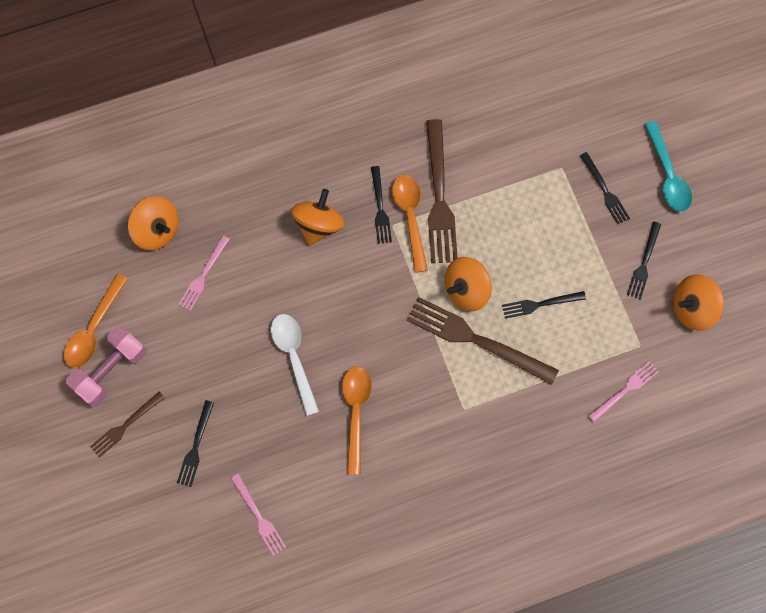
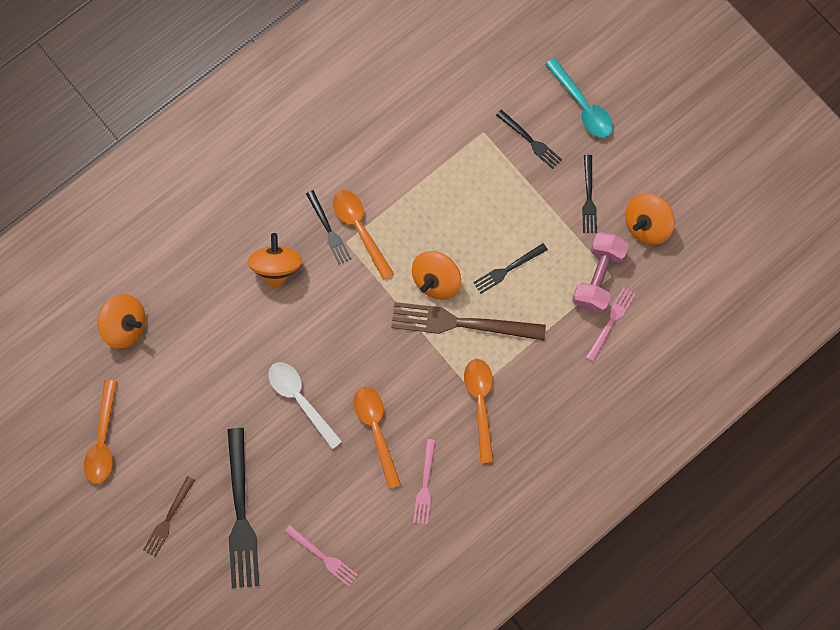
camera: 20 degrees left, 5 degrees up
(111, 370) = (135, 472): pink dumbbell -> pink dumbbell (597, 276)
(195, 447) = (241, 514): black fork -> black fork, size x1.87
(203, 275) = (187, 352): pink fork -> pink fork (425, 485)
(439, 197) = (380, 200): brown fork -> none
(467, 423) = (480, 403): none -> orange spoon

